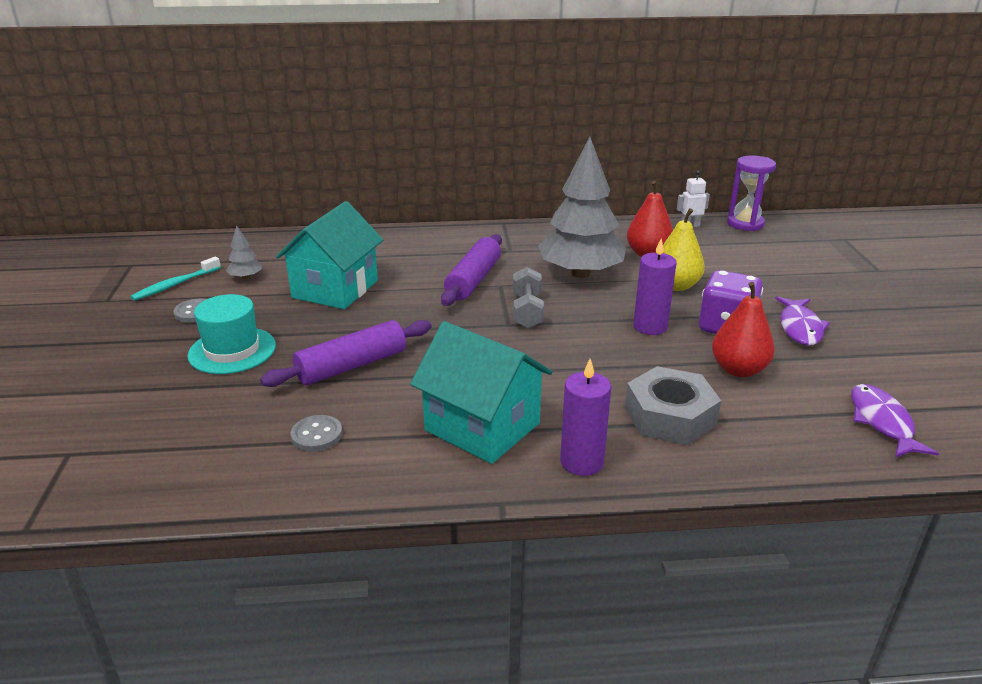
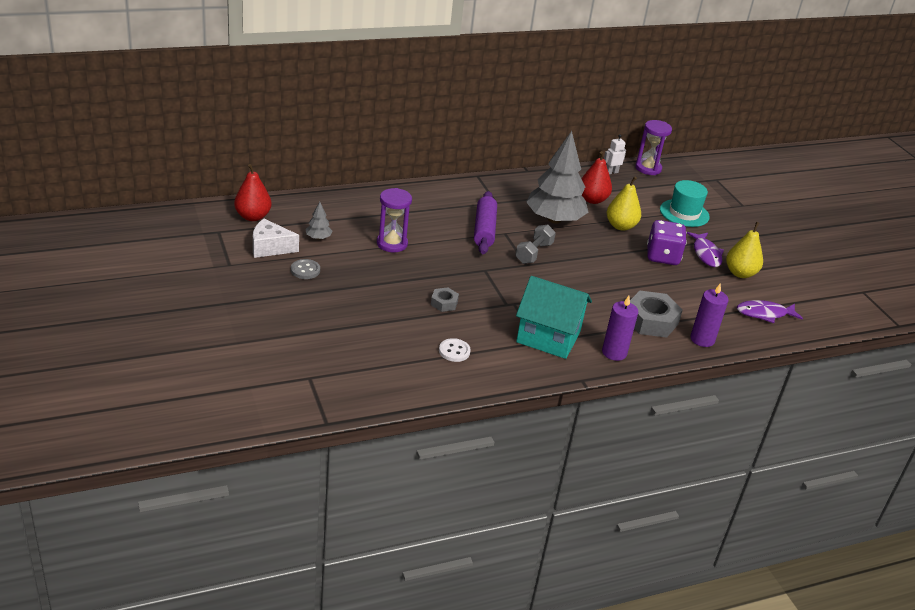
camera: 20 degrees left, 5 degrees up
(175, 284) = (270, 247): turquoise toothbrush -> white cheese
(232, 350) = (356, 298): turquoise hat -> turquoise hat (684, 213)
(317, 435) = (454, 351): grey button -> white button
(335, 289) = (392, 244): turquoise house -> purple hourglass
(352, 366) = (444, 303): purple rolling pin -> grey nut
(527, 311) = (534, 253): grey dumbbell -> grey dumbbell turned 45 degrees clockwise
(650, 327) = (616, 260): purple candle -> purple candle (702, 339)
(738, 369) = (679, 286): red pear -> red pear (253, 216)
(851, 358) = (740, 273): none -> yellow pear
(882, 422) = (764, 314): purple fish -> purple fish turned 75 degrees counterclockwise

